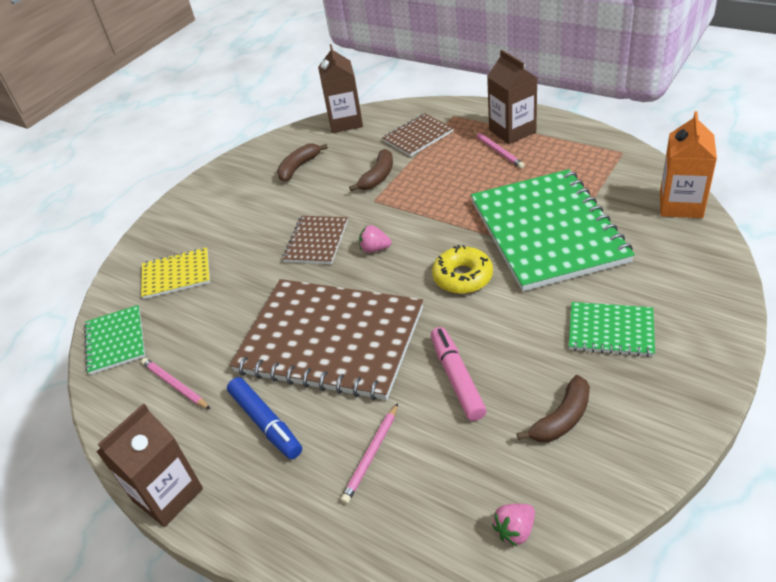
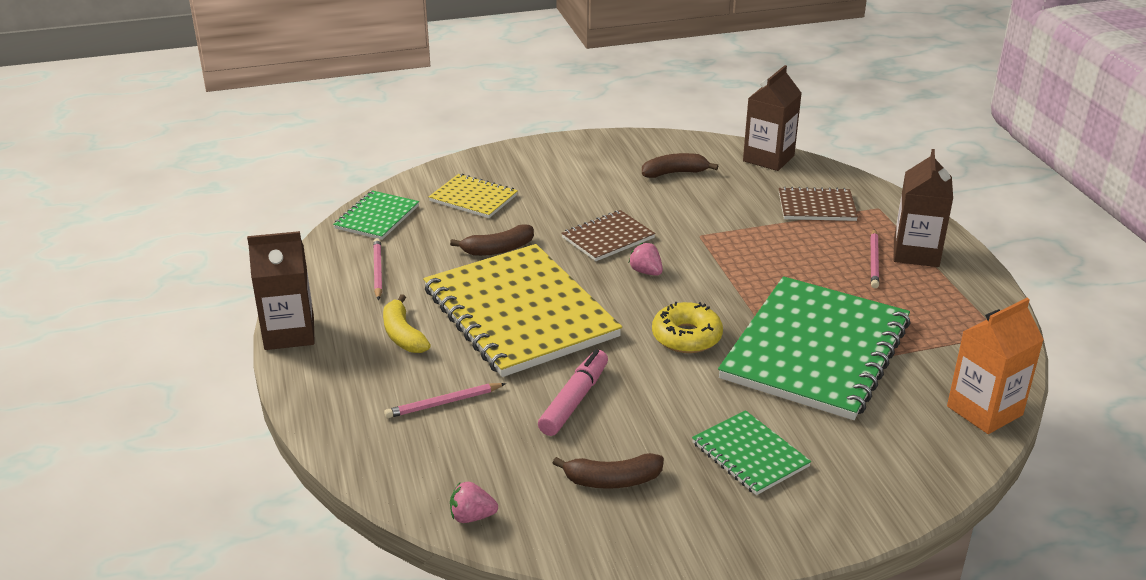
camera: 35 degrees right, 10 degrees down
(266, 423) = (403, 335): blue marker -> yellow banana
(330, 340) = (520, 313): brown notebook -> yellow notebook
(378, 177) = (730, 219): brown banana -> brown banana (498, 249)

